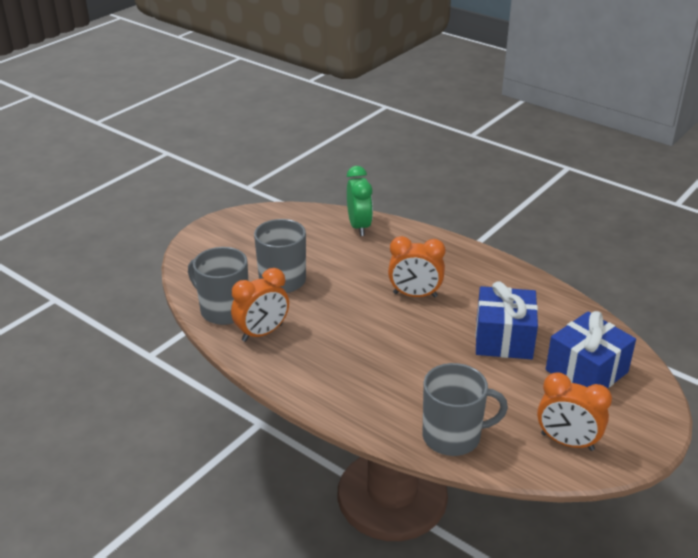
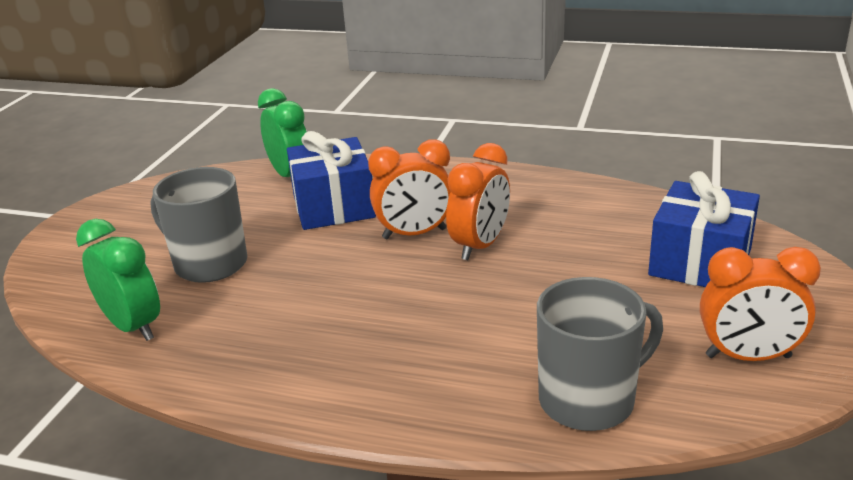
camera: 20 degrees left, 5 degrees down
(223, 310) = (133, 326): grey mug -> green clock
(262, 333) = (211, 341): orange clock -> orange clock (480, 246)
(503, 339) = (567, 254): blue gift -> blue gift (333, 206)

